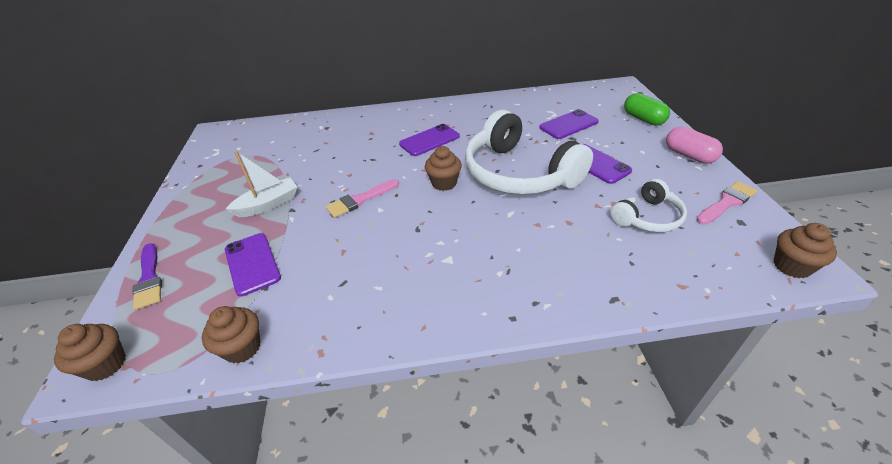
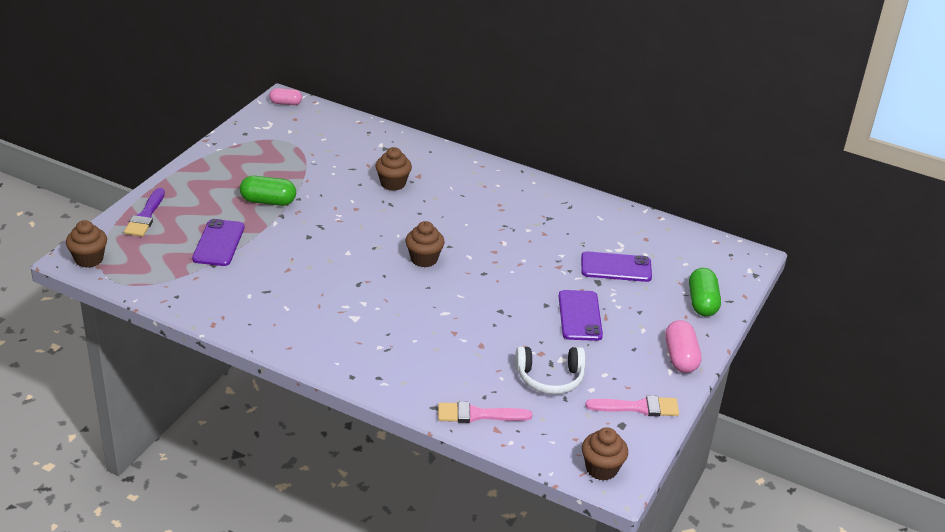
camera: 30 degrees right, 5 degrees down
(217, 132) = (286, 103): none -> pink capsule
(242, 347) = (170, 294): brown cupcake -> brown cupcake (393, 183)
(268, 204) = (268, 201): white boat -> green capsule
(360, 200) = (341, 236): pink brush -> pink brush (478, 415)
(429, 140) = (461, 212): purple phone -> none
(519, 173) = (498, 286): white headphones -> none

